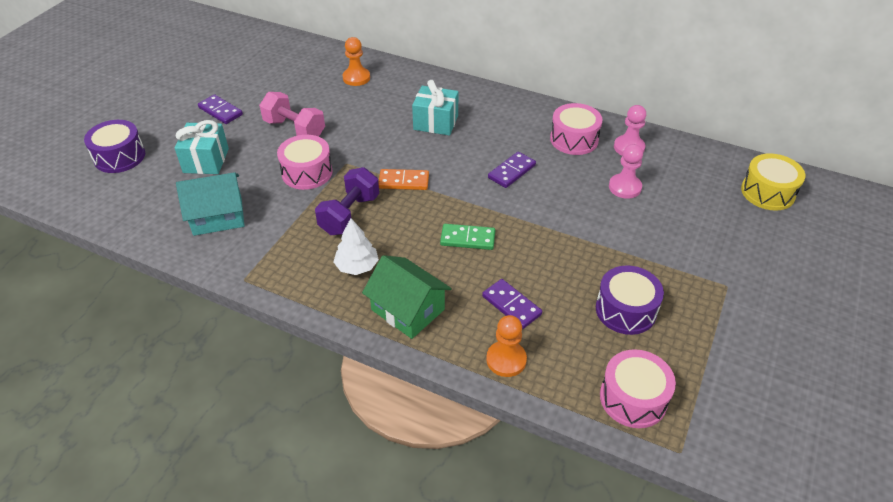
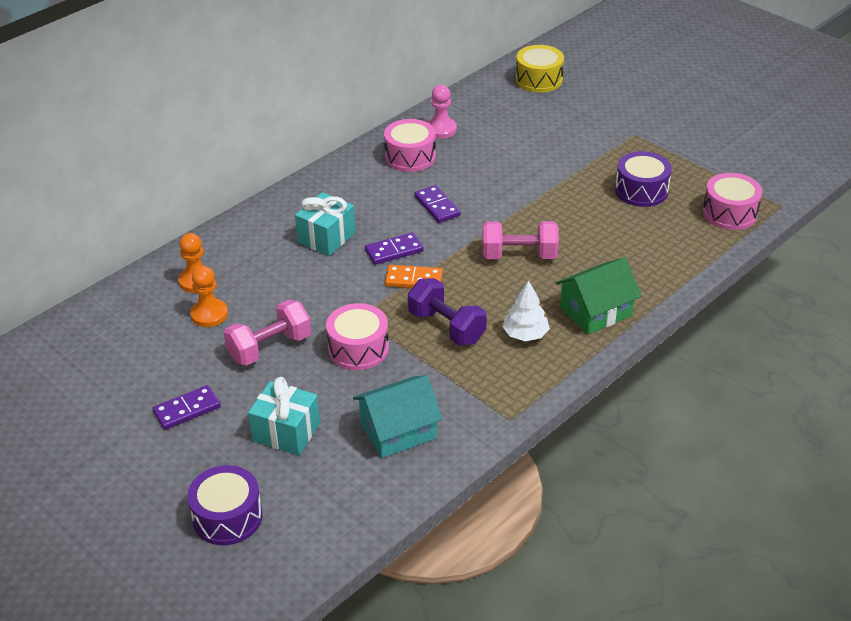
camera: 70 degrees left, 5 degrees down
(218, 216) = (398, 430): turquoise house -> turquoise house turned 60 degrees clockwise
(403, 181) = (413, 280): orange domino -> orange domino turned 75 degrees clockwise
(467, 239) = (519, 255): green domino -> pink dumbbell
(506, 360) = (673, 267): orange pawn -> orange pawn (209, 314)
(511, 305) = (613, 249): purple domino -> purple domino (394, 251)
(624, 187) = (495, 148): pink pawn -> none

